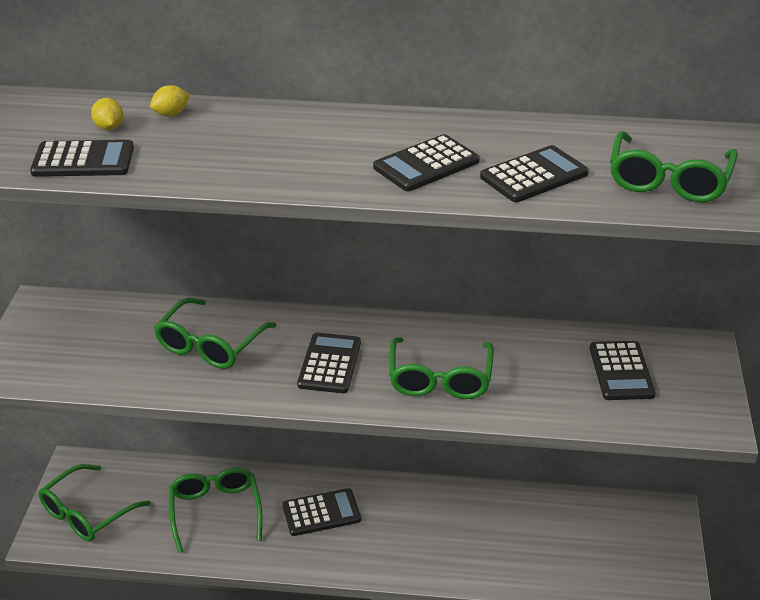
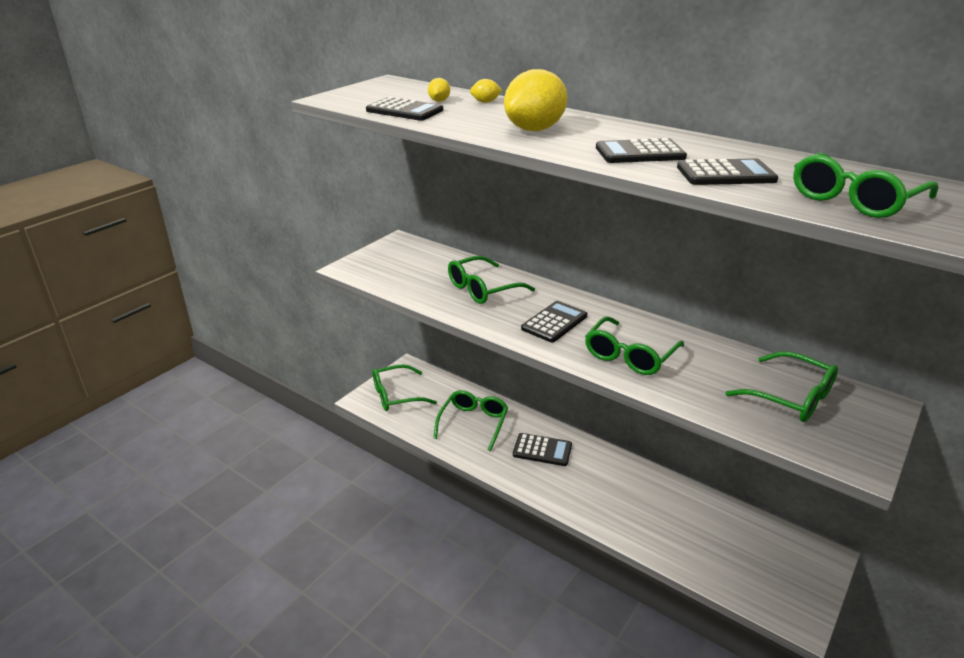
camera: 30 degrees right, 5 degrees down
(279, 154) = (534, 129): none -> yellow lemon
(621, 371) = (790, 397): black calculator -> green glasses

